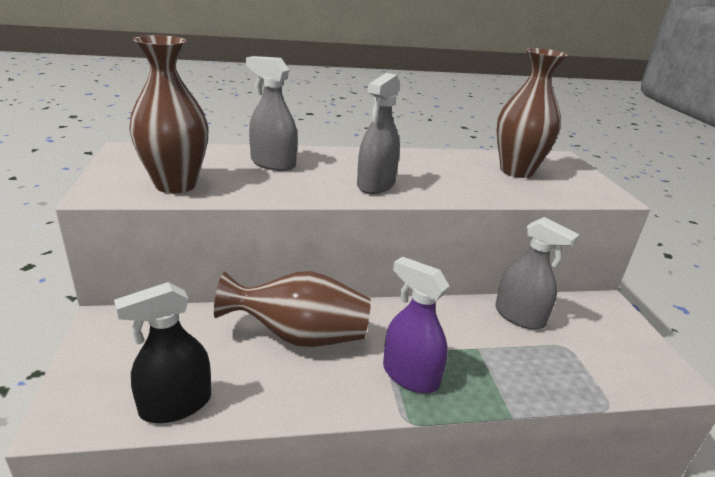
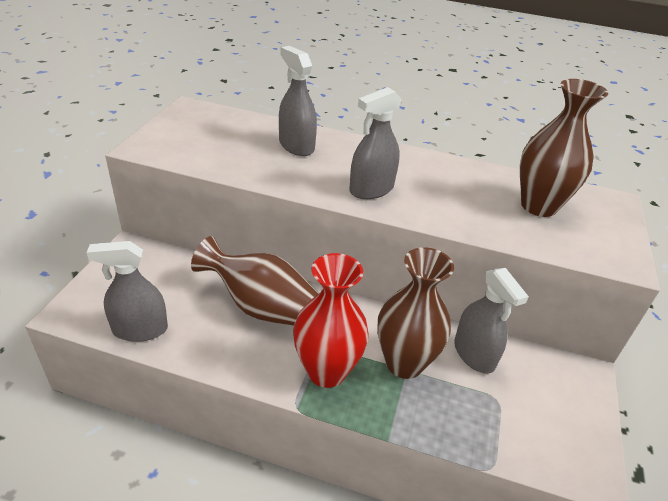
camera: 25 degrees right, 10 degrees up
(176, 185) = (201, 151): brown vase -> brown vase (404, 363)
(176, 405) = (140, 329): black spray bottle -> grey spray bottle
(410, 375) = (326, 371): purple spray bottle -> red vase

